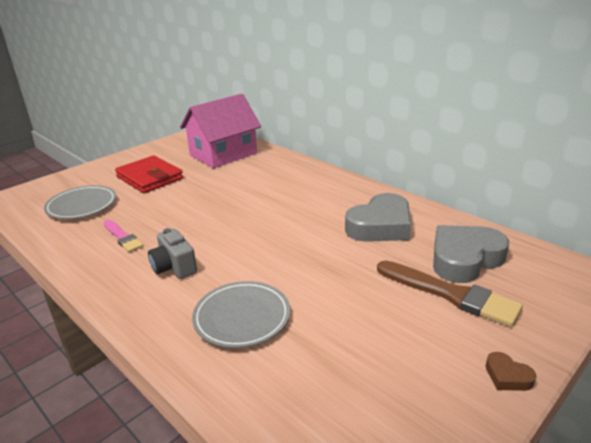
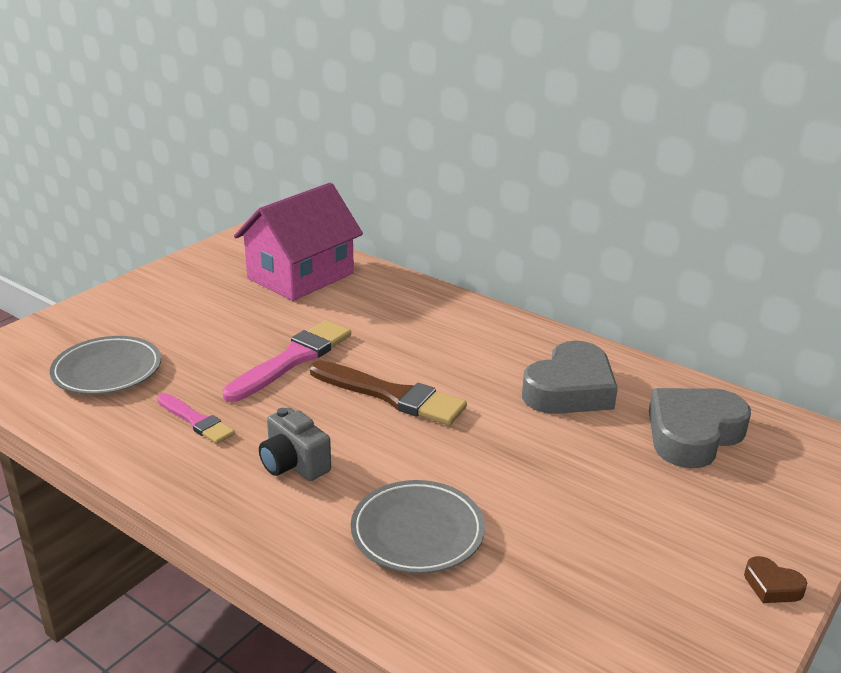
camera: 10 degrees left, 0 degrees up
(150, 178) = (198, 320): red wallet -> none
(199, 202) = (292, 359): none -> pink brush
(450, 294) = (684, 485): brown brush -> brown brush (391, 395)

